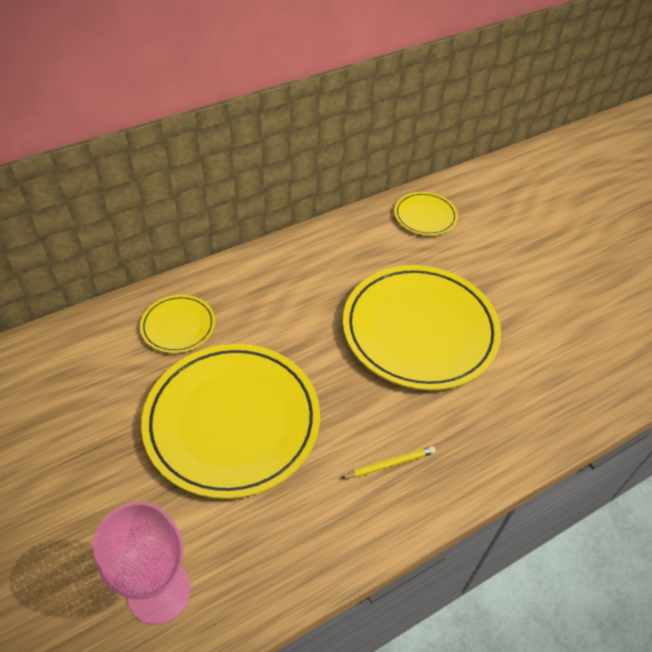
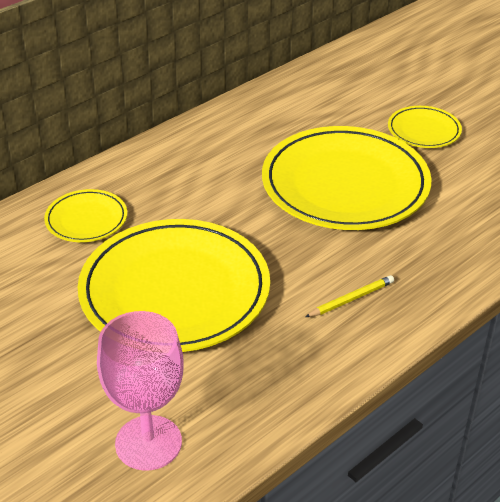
camera: 10 degrees left, 10 degrees down
(425, 216) = (319, 87): yellow plate -> yellow plate (424, 130)

